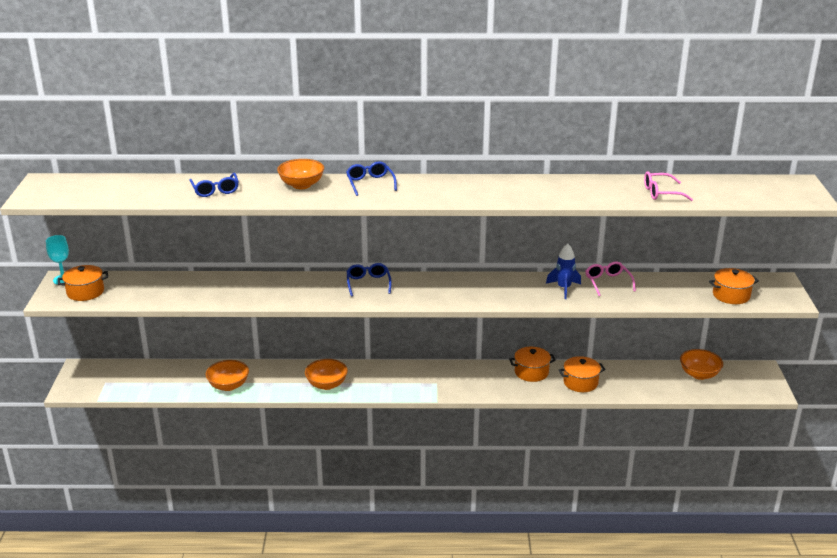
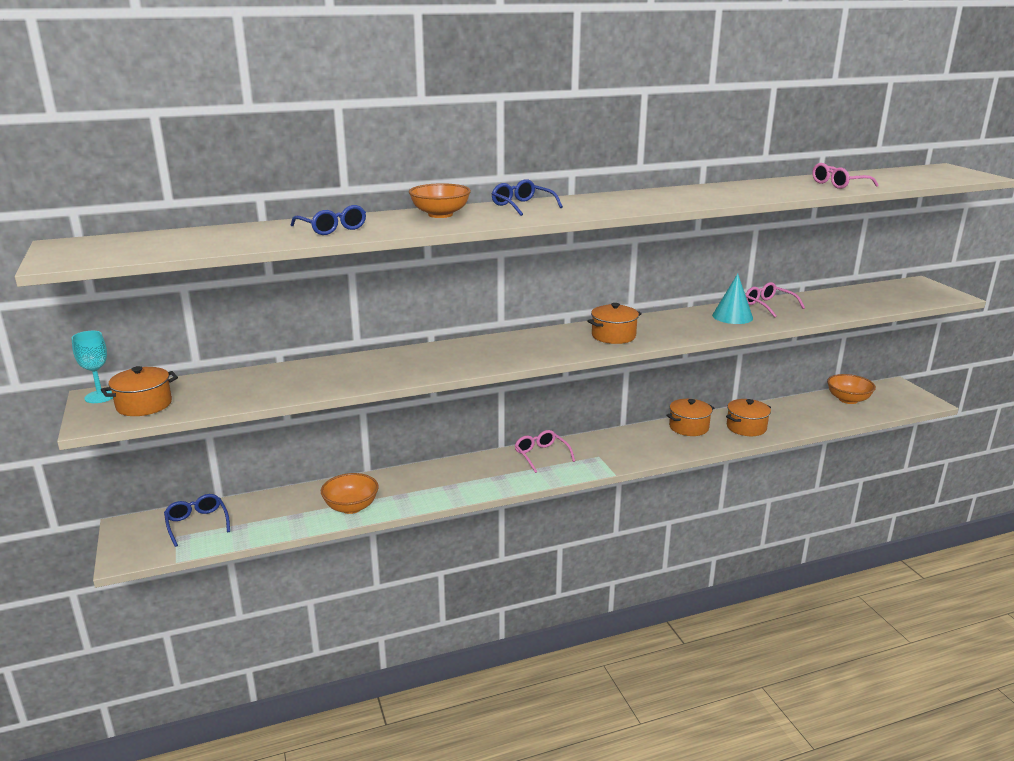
camera: 20 degrees left, 5 degrees down
(326, 384) = (474, 482): orange bowl -> none
(368, 283) = (517, 342): blue glasses -> blue glasses (197, 524)
(392, 373) = (541, 455): none -> pink glasses
(564, 288) = (732, 316): blue rocket -> turquoise cone
(731, 295) = (894, 299): orange pot -> orange pot (613, 336)

